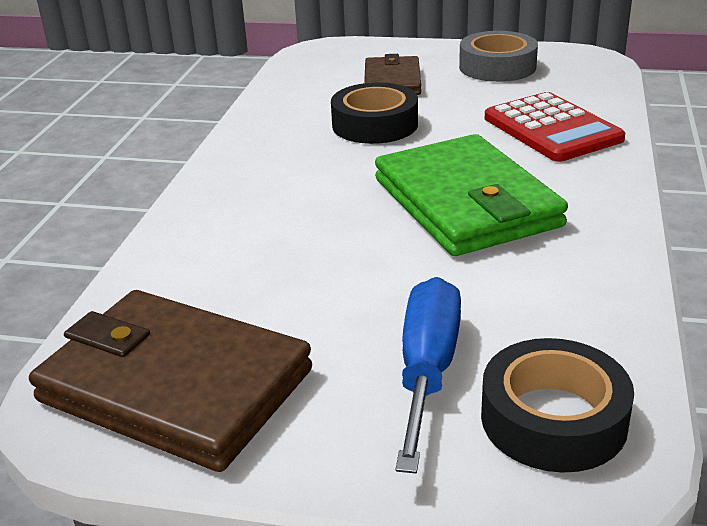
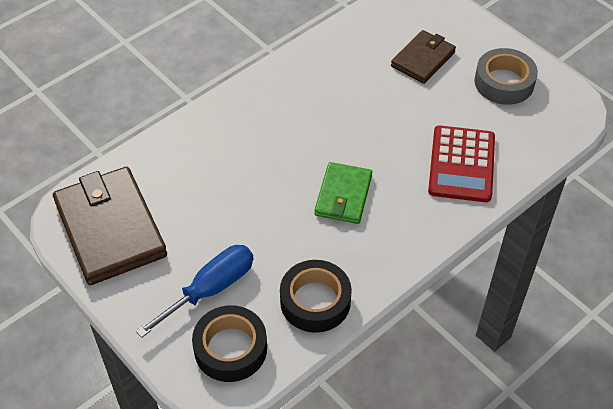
camera: 35 degrees right, 20 degrees up
(375, 124) = (368, 98): black tape -> black tape (315, 301)
(465, 203) = (343, 195): green wallet -> green wallet, size x0.58

